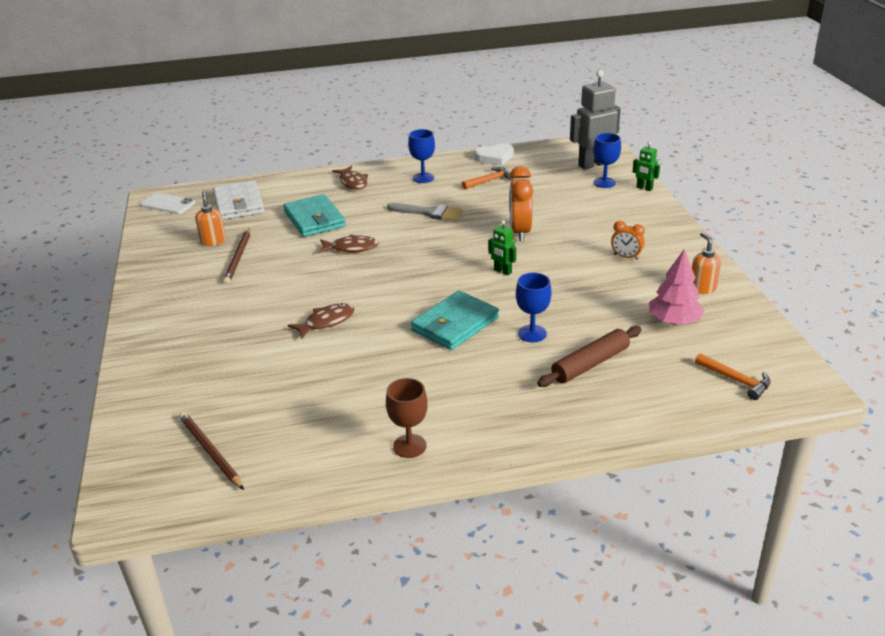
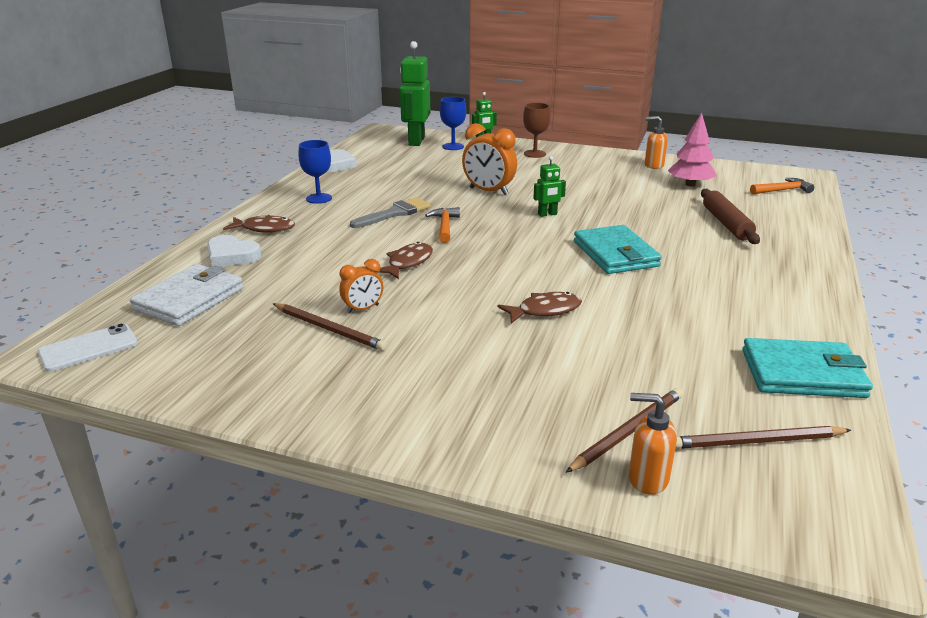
camera: 60 degrees left, 5 degrees down
(191, 397) = (628, 432): none -> brown pencil
(213, 241) = (258, 337): orange soap dispenser -> orange soap dispenser (647, 479)
(239, 204) = (189, 299): white wallet -> white wallet turned 75 degrees counterclockwise
(304, 190) = (232, 256): none -> white heart
(314, 219) = (311, 266): turquoise wallet -> turquoise wallet (802, 373)
(326, 322) = (545, 310): brown fish -> brown fish turned 75 degrees clockwise
(409, 446) = (805, 323): brown goblet -> brown goblet (535, 154)
(489, 181) = (376, 177): orange hammer -> orange hammer (444, 226)
(532, 333) = (662, 230): blue goblet -> none
(593, 164) = (416, 141): grey robot -> green robot
(626, 257) = (580, 172): orange clock -> orange clock (363, 309)

